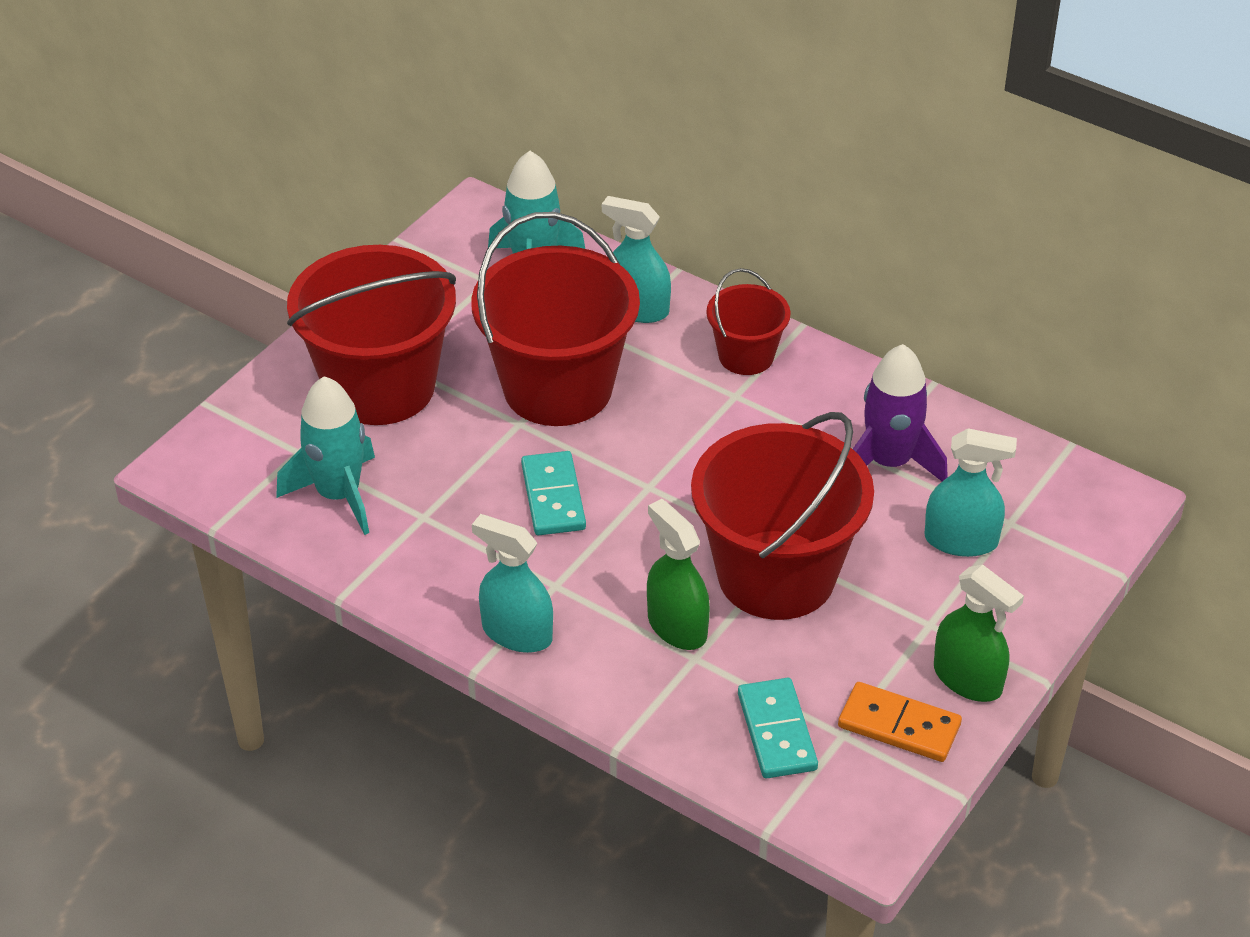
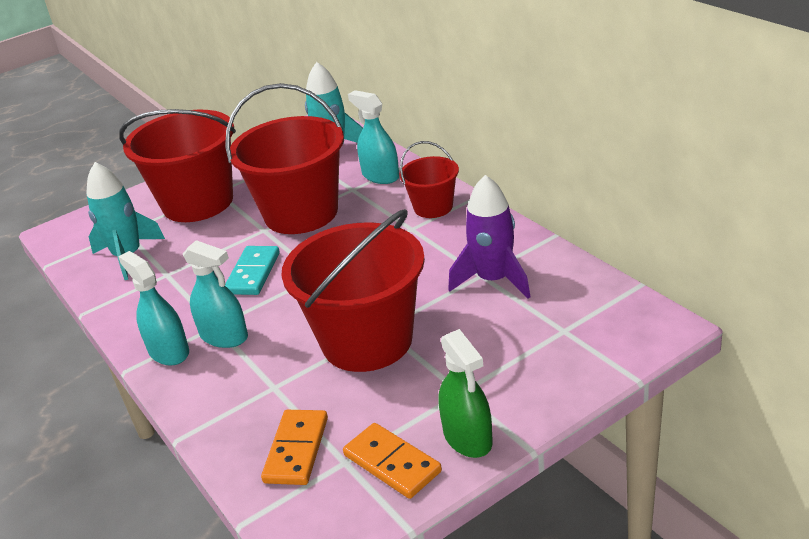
camera: 25 degrees right, 10 degrees down
(677, 626) = (276, 364): green spray bottle -> none
(777, 731) = (296, 450): turquoise domino -> orange domino
(961, 540) = (518, 337): turquoise spray bottle -> turquoise spray bottle (224, 336)

